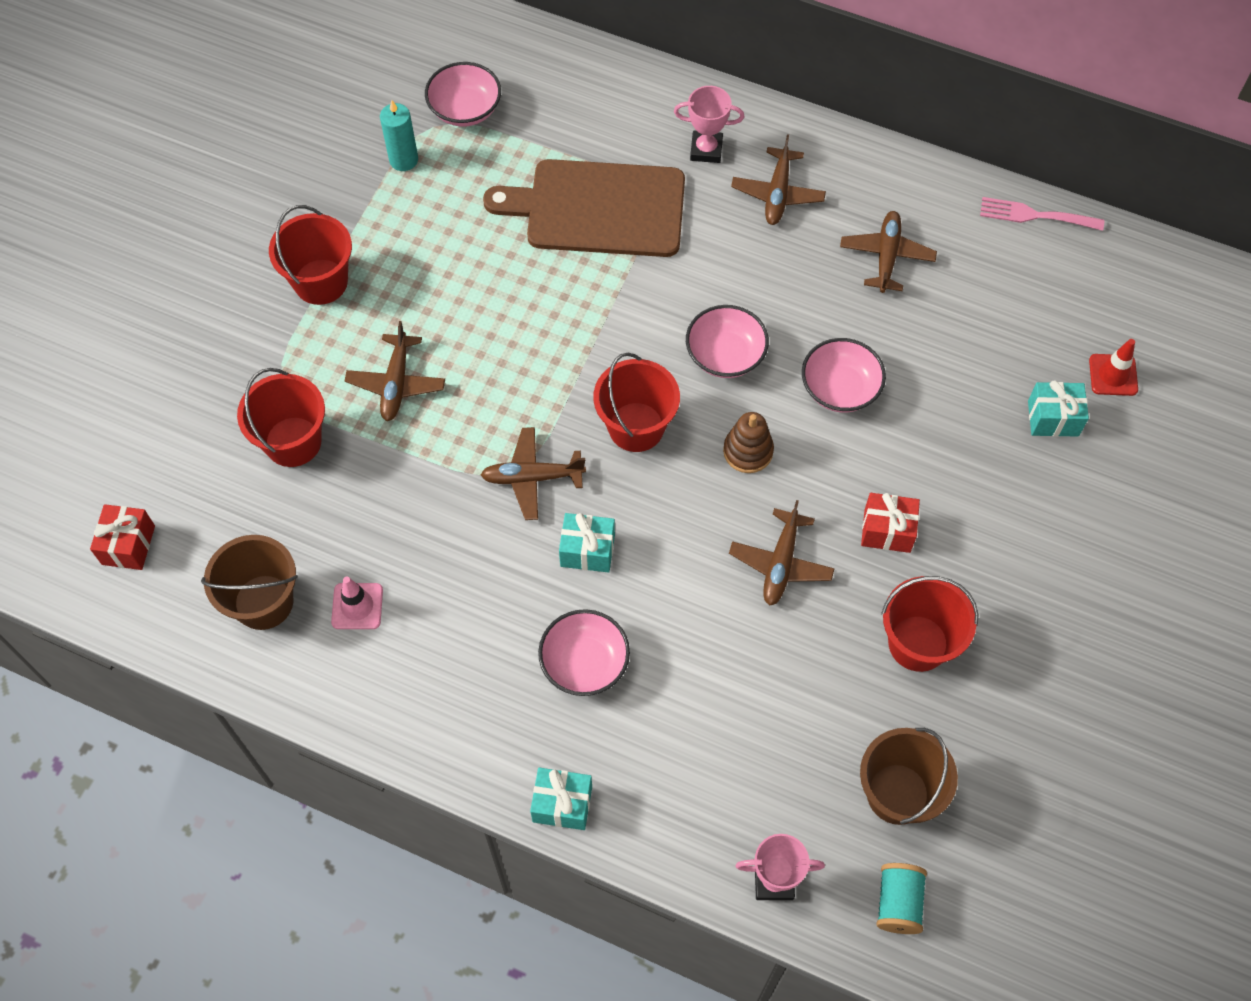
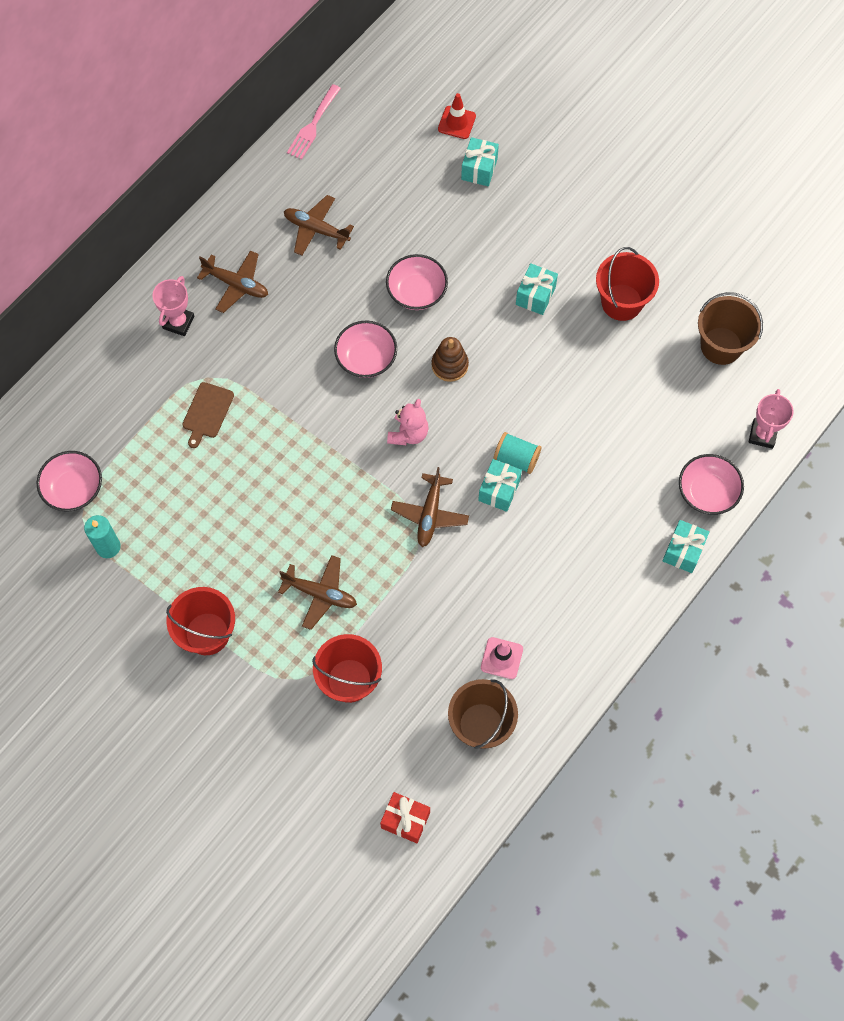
camera: 75 degrees left, 5 degrees up
(584, 663) = (584, 513): pink bowl -> pink bowl (707, 492)
(598, 209) = (207, 412): brown cutting board -> brown cutting board, size x0.43
(636, 427) = (408, 433): red bucket -> pink teddy bear
(781, 563) = (542, 368): brown plane -> none
(887, 530) = (535, 295): red gift -> turquoise gift
(898, 903) = (791, 367): turquoise spool -> turquoise spool (516, 458)

